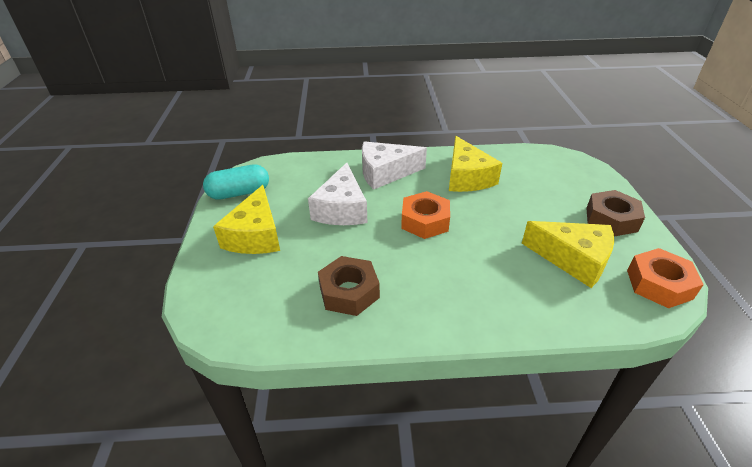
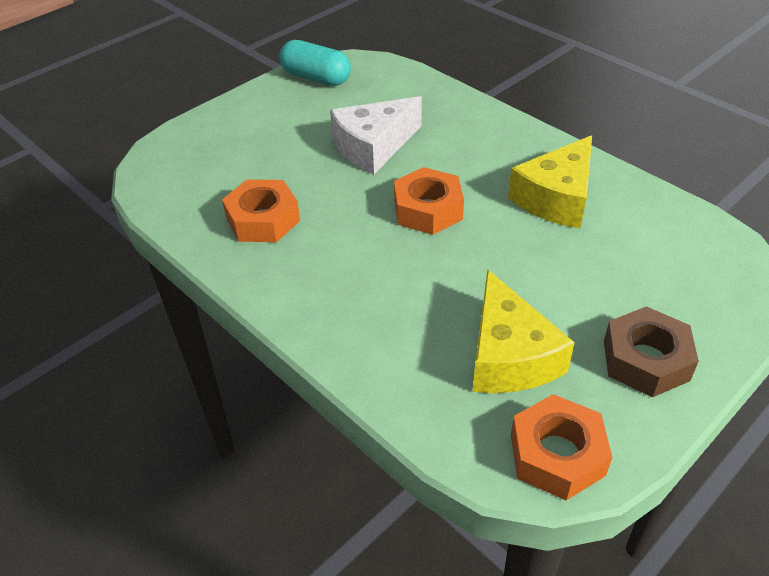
camera: 50 degrees right, 5 degrees up
(255, 235) = (271, 124): yellow cheese -> none
(349, 292) = (263, 220): brown nut -> orange nut
(385, 173) = (475, 138): white cheese -> none

